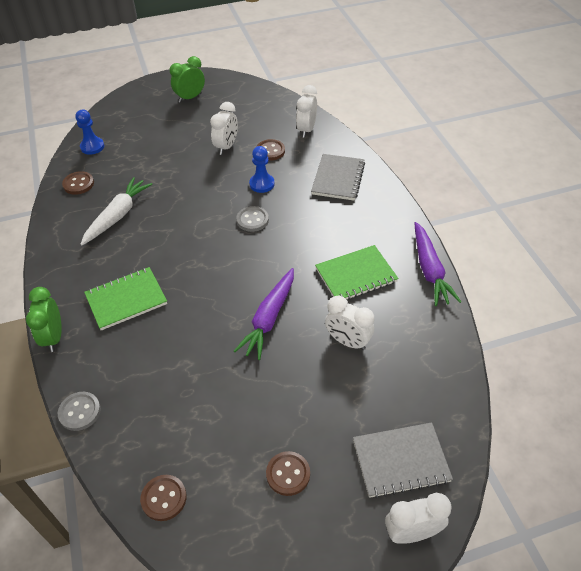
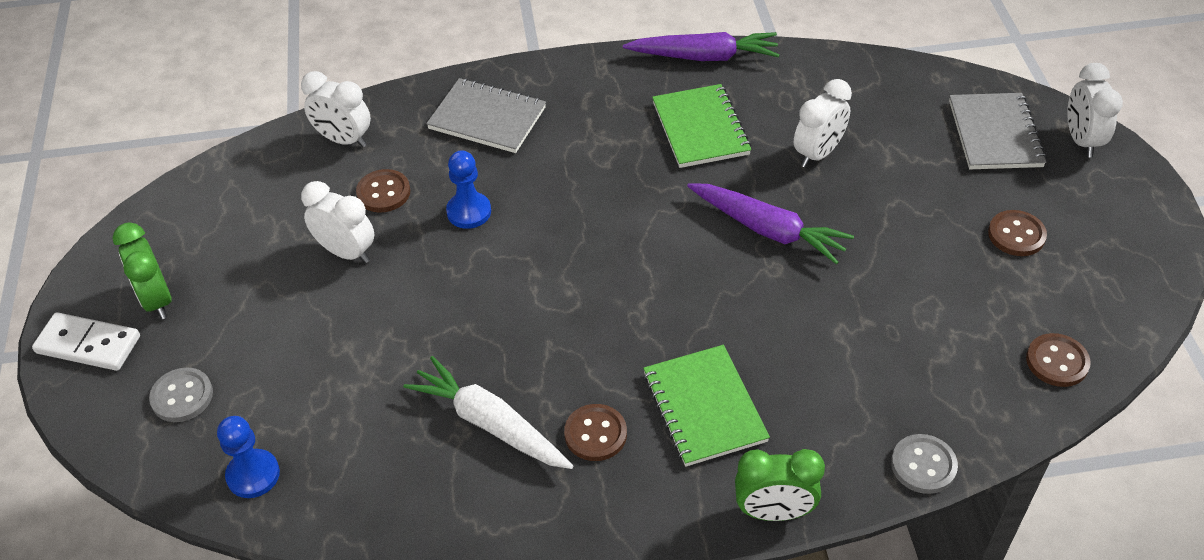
camera: 80 degrees left, 0 degrees up
(78, 184) = (371, 495): brown button -> brown button (595, 434)
(163, 86) = (88, 345): none -> white domino
(252, 220) = (555, 231): grey button -> grey button (182, 396)

